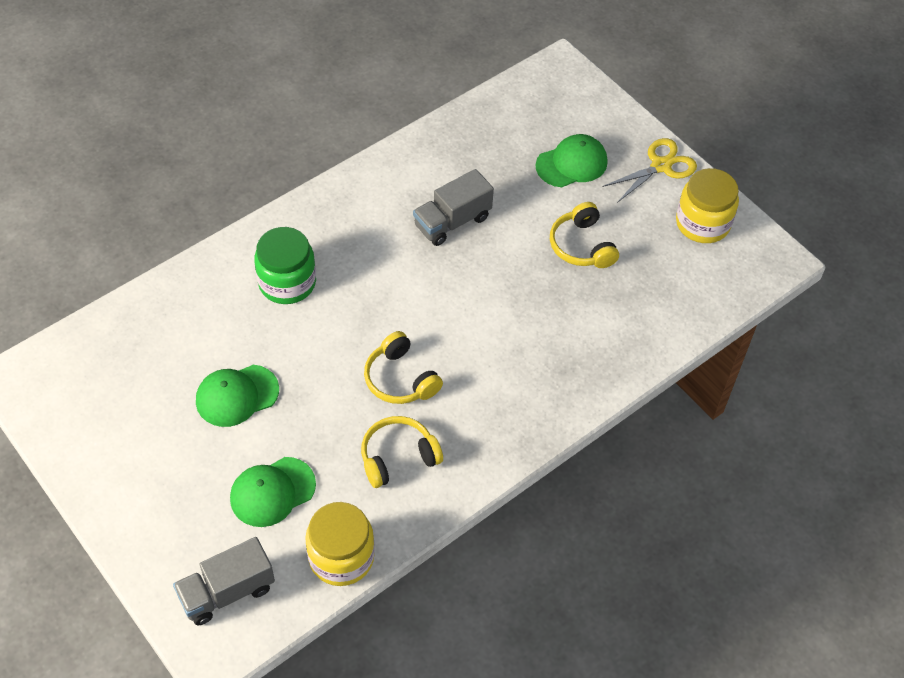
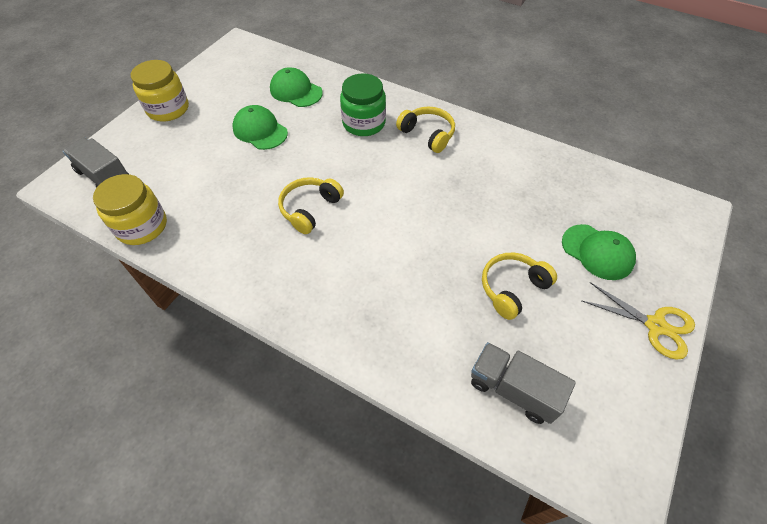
camera: 70 degrees right, 0 degrees up
(272, 492) = (188, 172): green cap -> green cap (296, 91)
(398, 457) = (238, 231): yellow headphones -> yellow headphones (427, 134)
(452, 221) = (476, 192): grey truck -> grey truck (513, 389)
(702, 223) = (614, 388): yellow jar -> yellow jar (168, 109)

